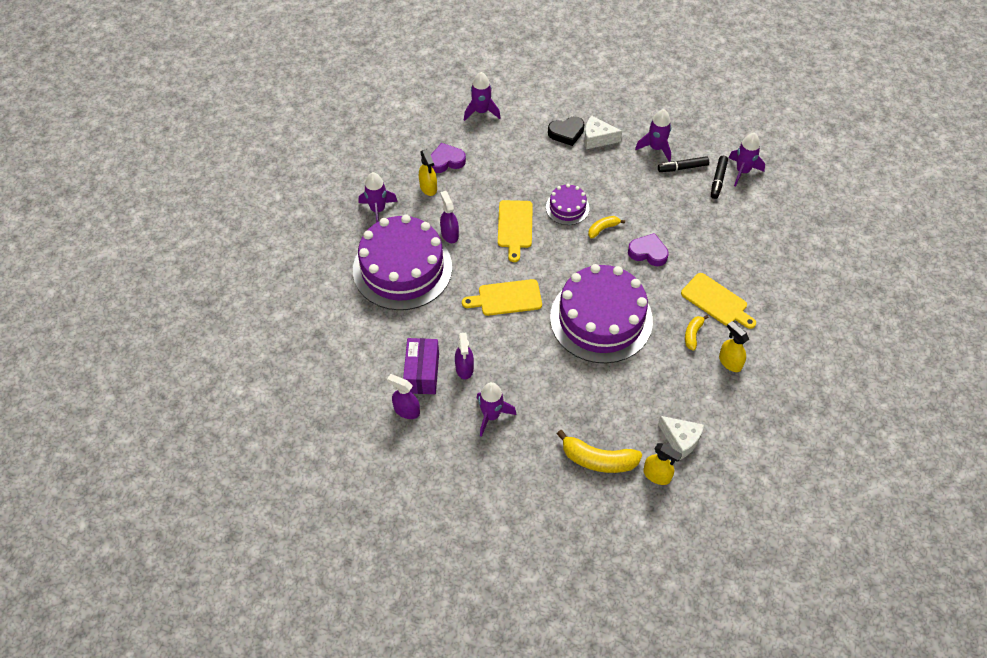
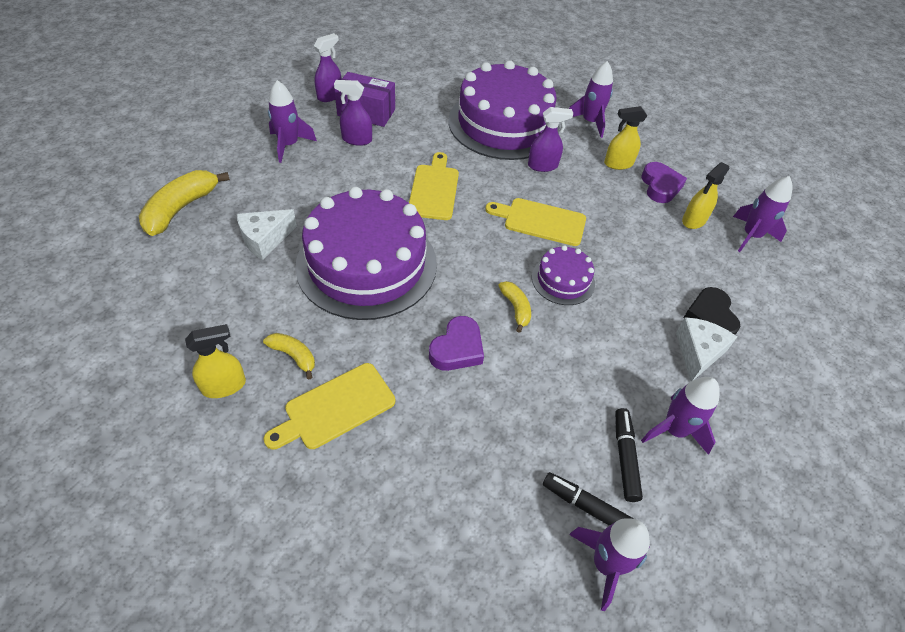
camera: 100 degrees right, 5 degrees down
(657, 475) = (123, 252): yellow spray bottle -> yellow spray bottle (693, 220)
(681, 440) = (150, 289): white cheese -> white cheese (265, 239)

